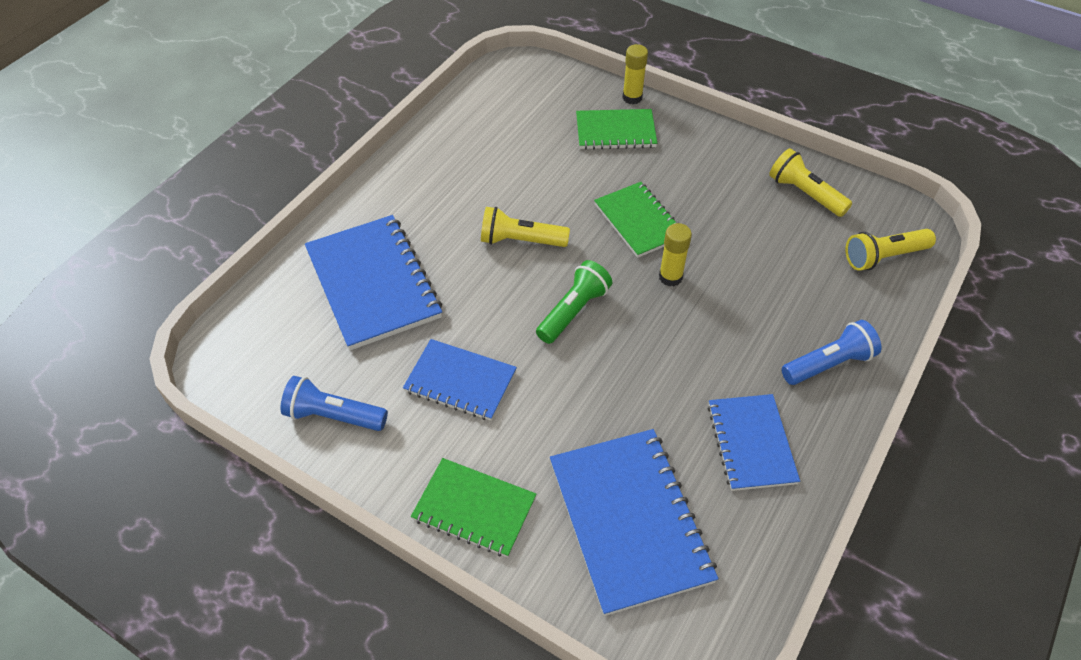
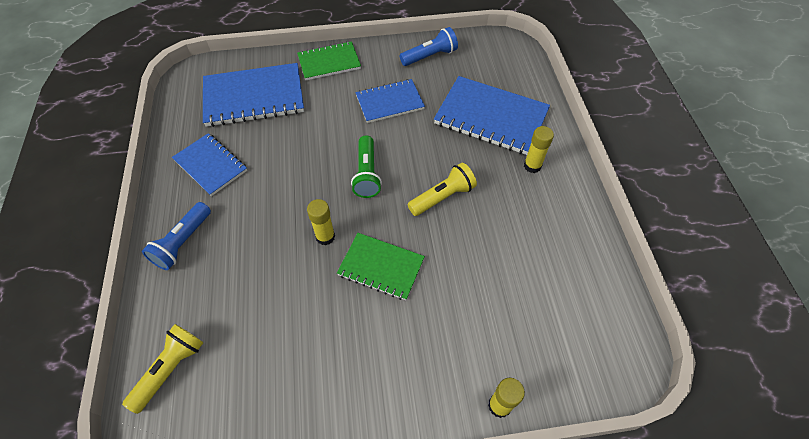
camera: 140 degrees right, 5 degrees up
(402, 212) = (532, 166): none -> yellow glue stick
(615, 131) = (474, 347): green notebook -> none
(629, 521) = (254, 97): blue notebook -> blue notebook turned 45 degrees counterclockwise
(804, 193) = (268, 396): yellow flashlight -> none

